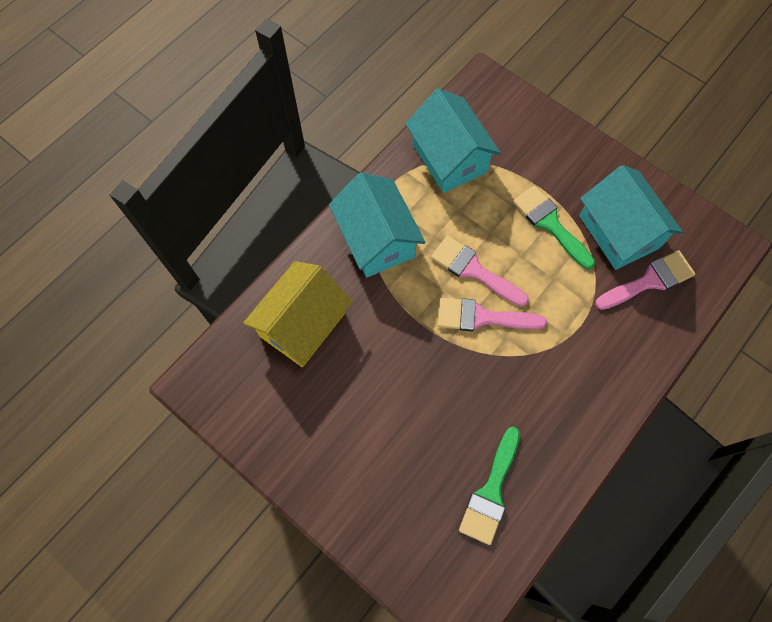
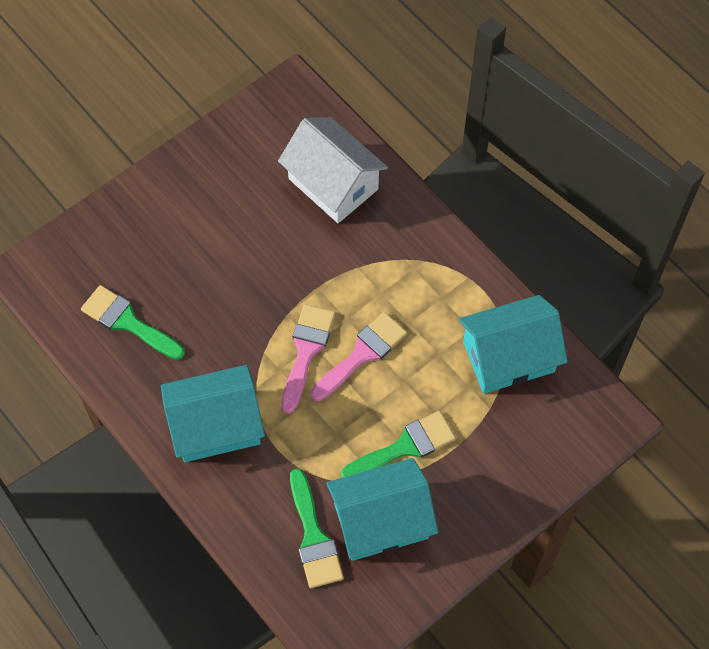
camera: 100 degrees right, 5 degrees down
(302, 324) = (333, 184): yellow house -> white house
(377, 239) = (416, 265): turquoise house -> turquoise house (216, 425)
(649, 280) = (314, 537): pink brush -> green brush

